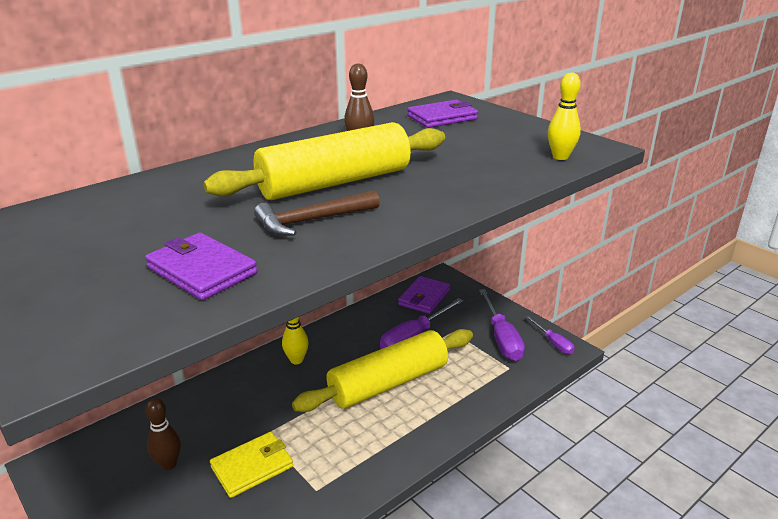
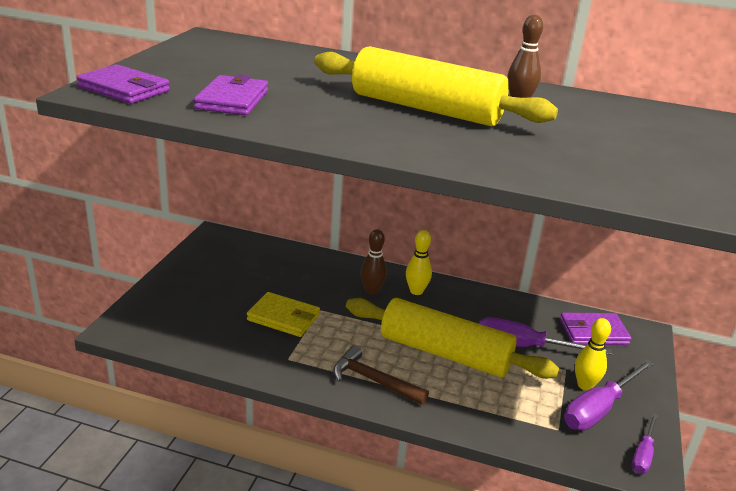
camera: 55 degrees right, 0 degrees up
(168, 464) = (254, 280): brown bowling pin -> brown bowling pin (372, 291)
(312, 221) = (347, 115): brown hammer -> brown hammer (373, 380)
(442, 117) = (654, 123): purple wallet -> purple wallet (124, 89)
(560, 157) = (664, 195): yellow bowling pin -> yellow bowling pin (585, 385)

